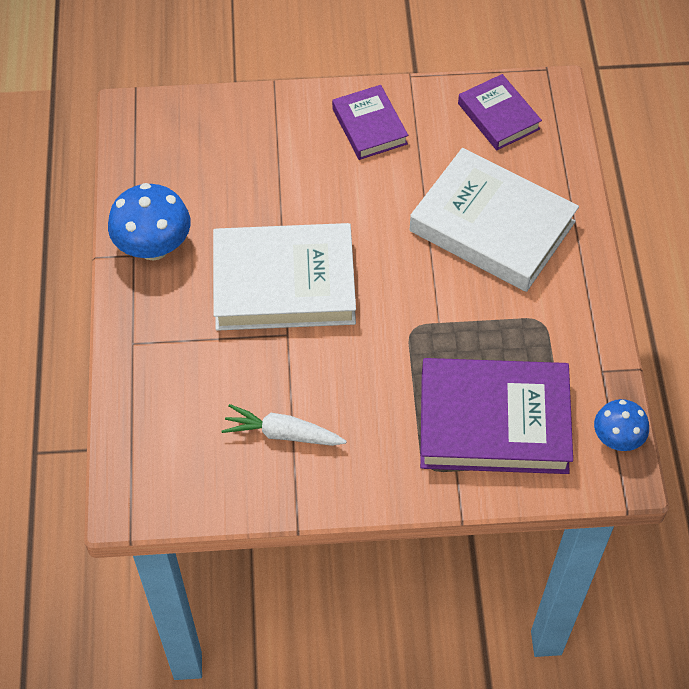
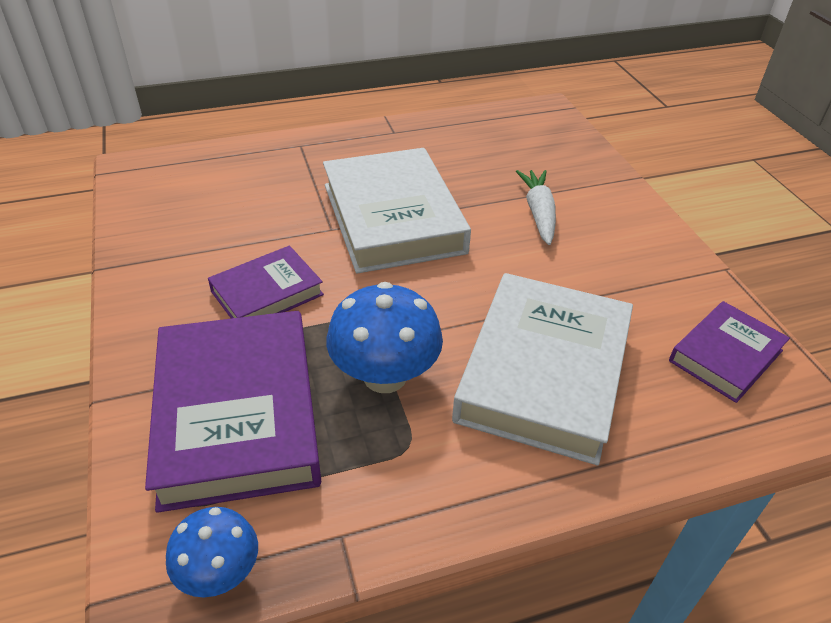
camera: 75 degrees right, 15 degrees down
(153, 247) = (407, 140): blue mushroom -> blue mushroom (385, 376)
(282, 433) = (210, 242): white carrot -> white carrot (538, 213)
(369, 126) = (629, 247): purple book -> purple book (267, 293)

